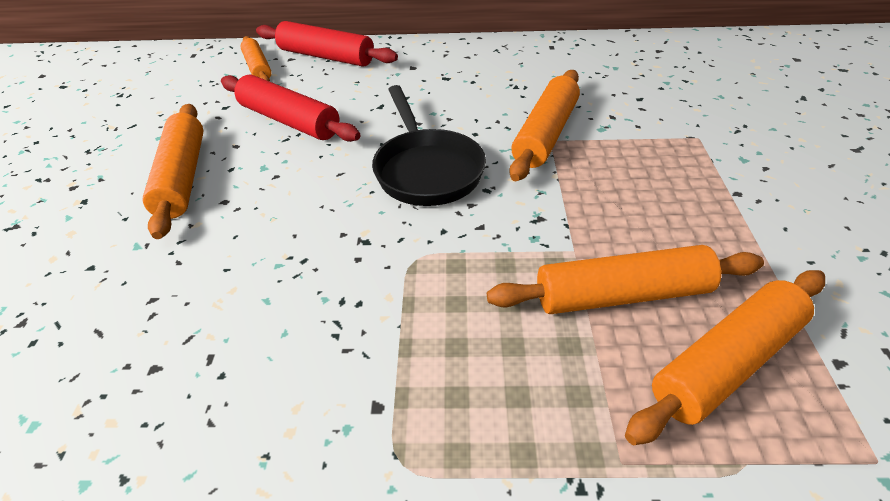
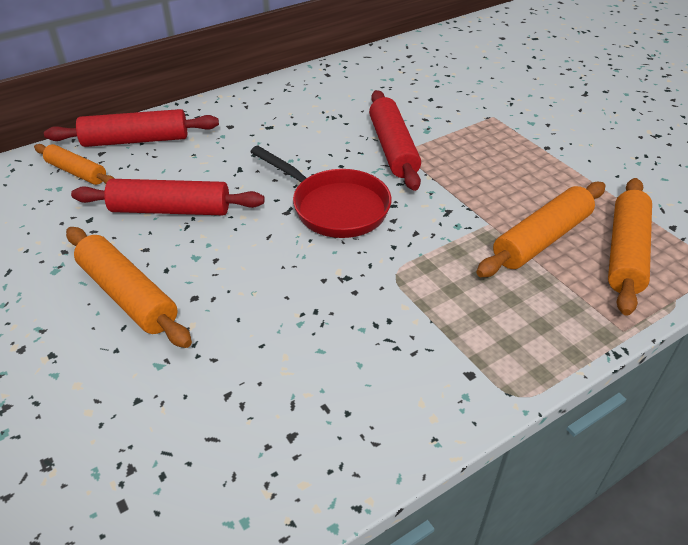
camera: 35 degrees left, 0 degrees up
(426, 170) = (334, 207): black pan -> red pan
(546, 134) = (393, 148): orange rolling pin -> red rolling pin

